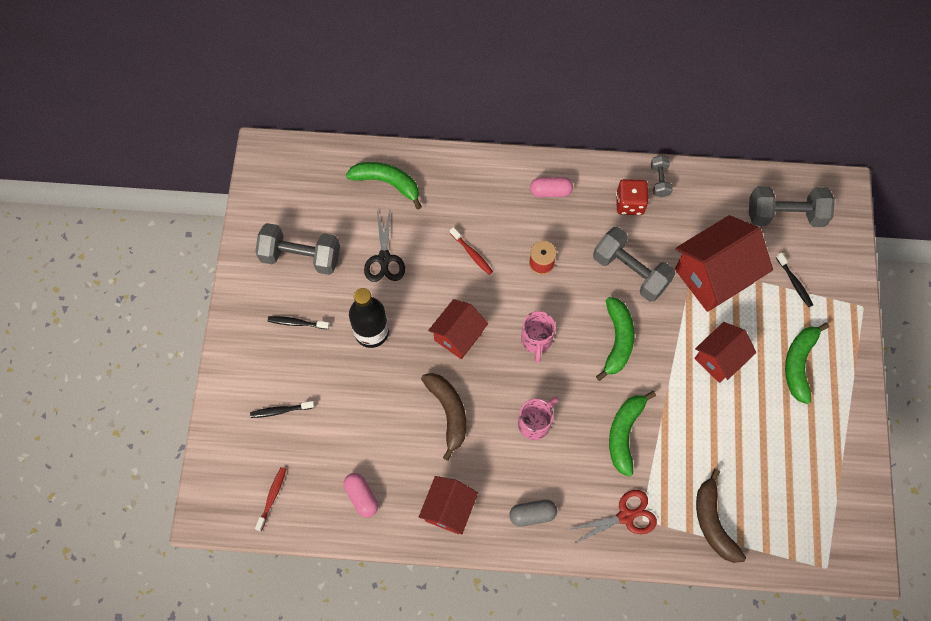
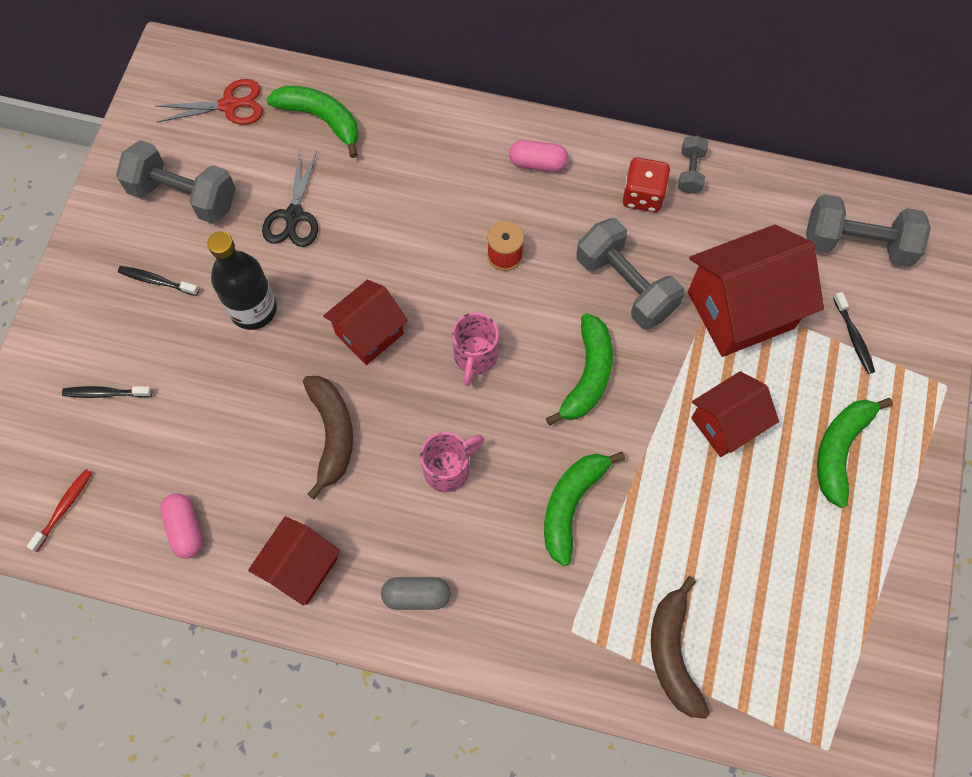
camera: 10 degrees right, 0 degrees up
(472, 254) = (413, 228): red toothbrush -> none
(626, 516) = (549, 622): red scissors -> red scissors (230, 105)

